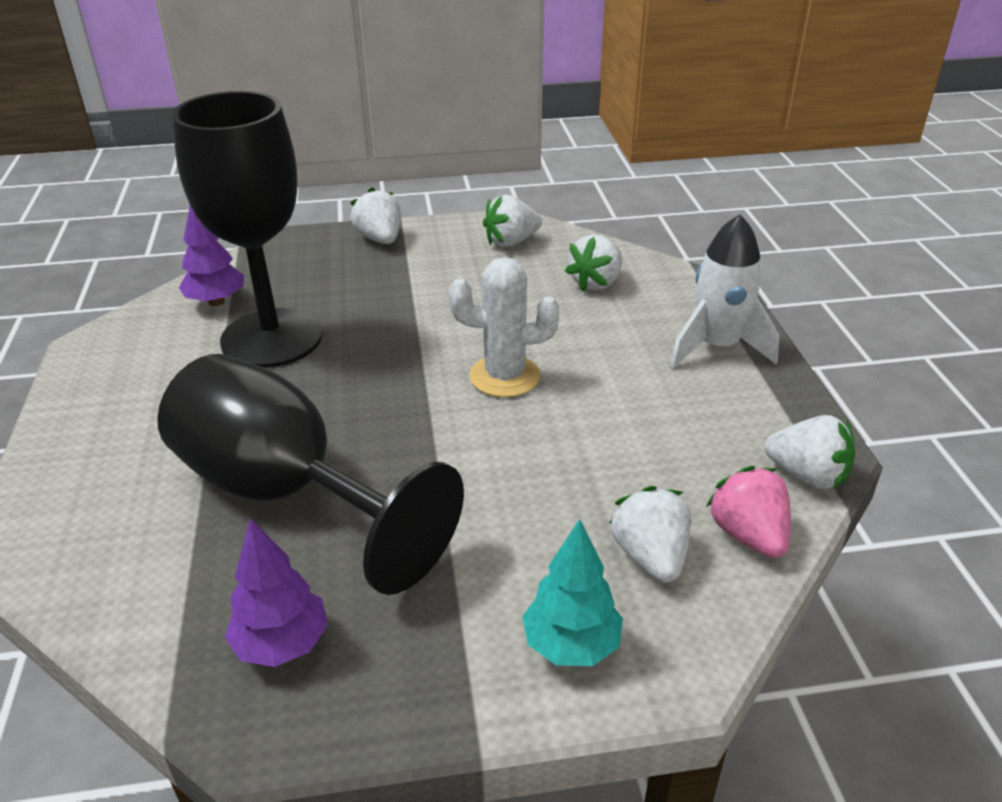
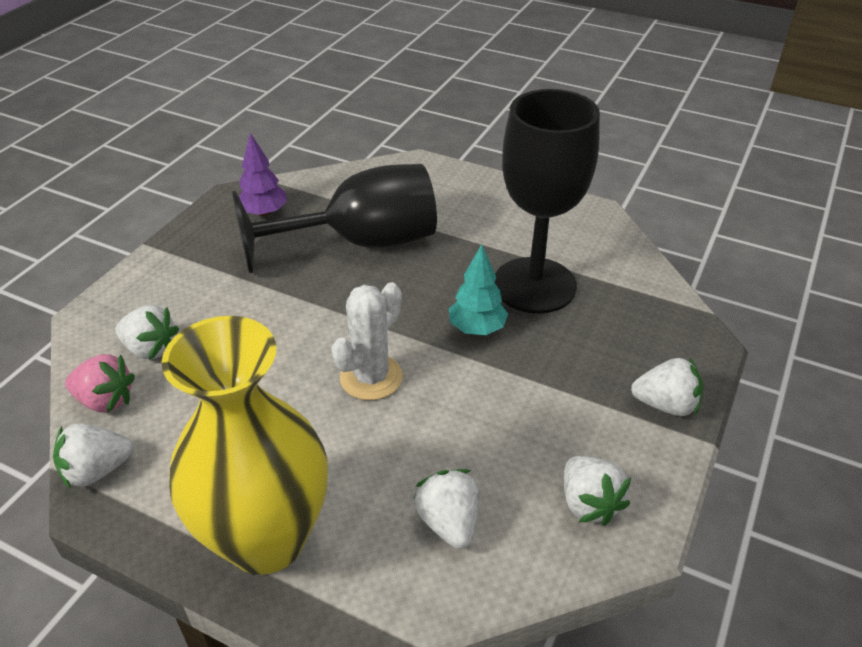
camera: 125 degrees right, 5 degrees up
(216, 302) = (613, 275): purple tree -> none
(511, 242) = (588, 503): white strawberry -> white strawberry turned 150 degrees clockwise
(571, 645) = (147, 291): turquoise tree -> turquoise tree (477, 329)
(717, 347) = (266, 539): white rocket -> yellow vase

